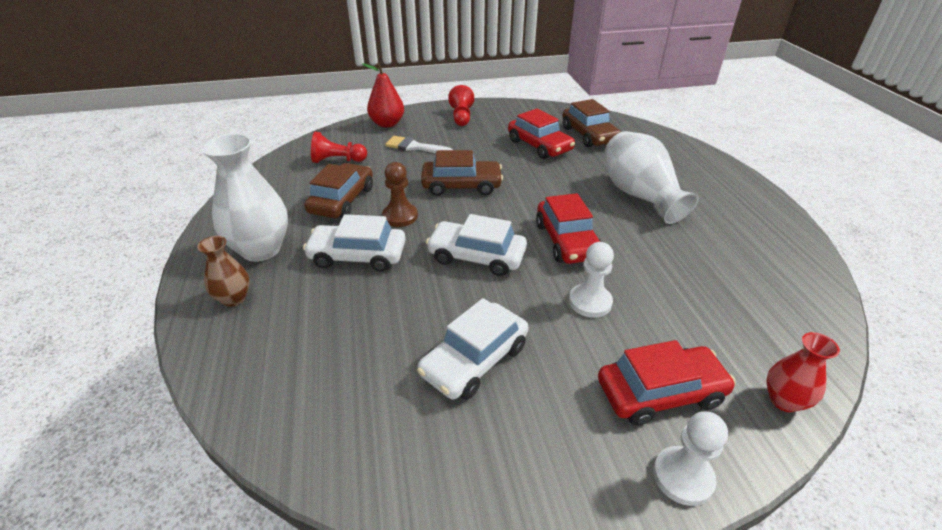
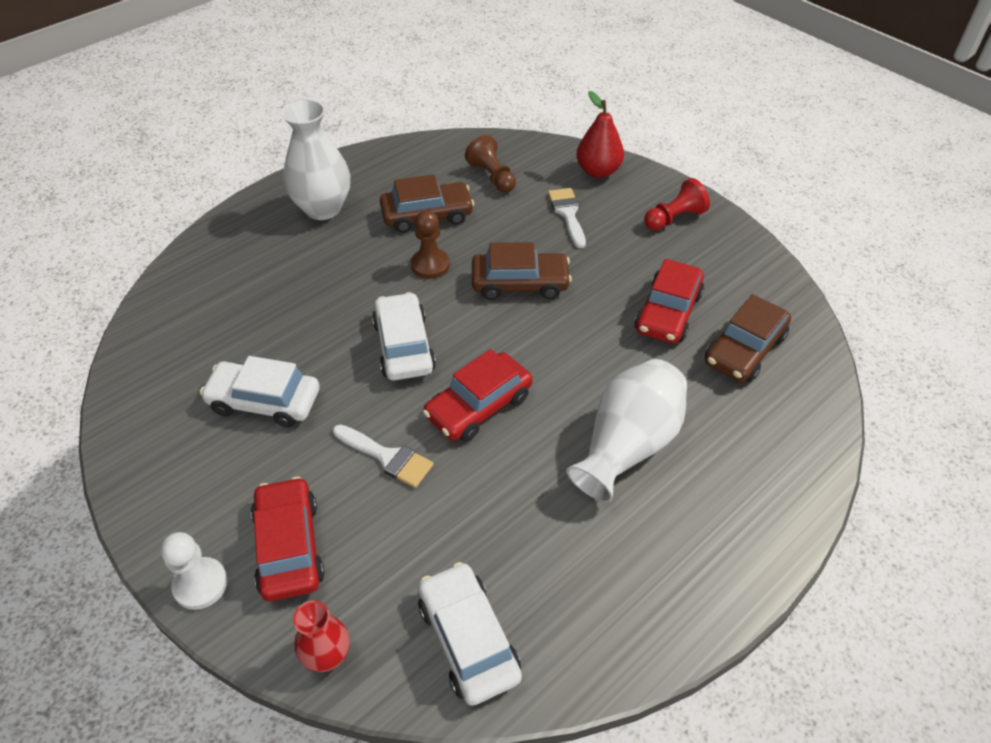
camera: 60 degrees right, 10 degrees up
(234, 298) = (257, 229): brown vase -> none
(337, 160) = (492, 176): red pawn -> brown pawn
(357, 256) = (352, 268): white car -> white car (468, 639)
(461, 185) = (520, 283): brown car -> brown car turned 60 degrees counterclockwise
(590, 302) = (387, 457): white pawn -> white brush
(660, 392) = (289, 546): red car -> red car turned 150 degrees counterclockwise

